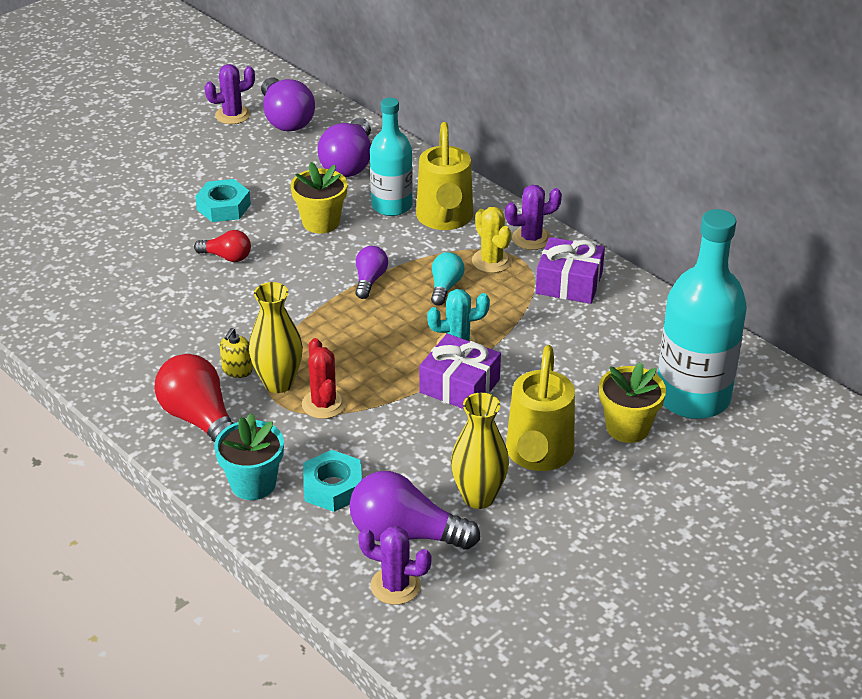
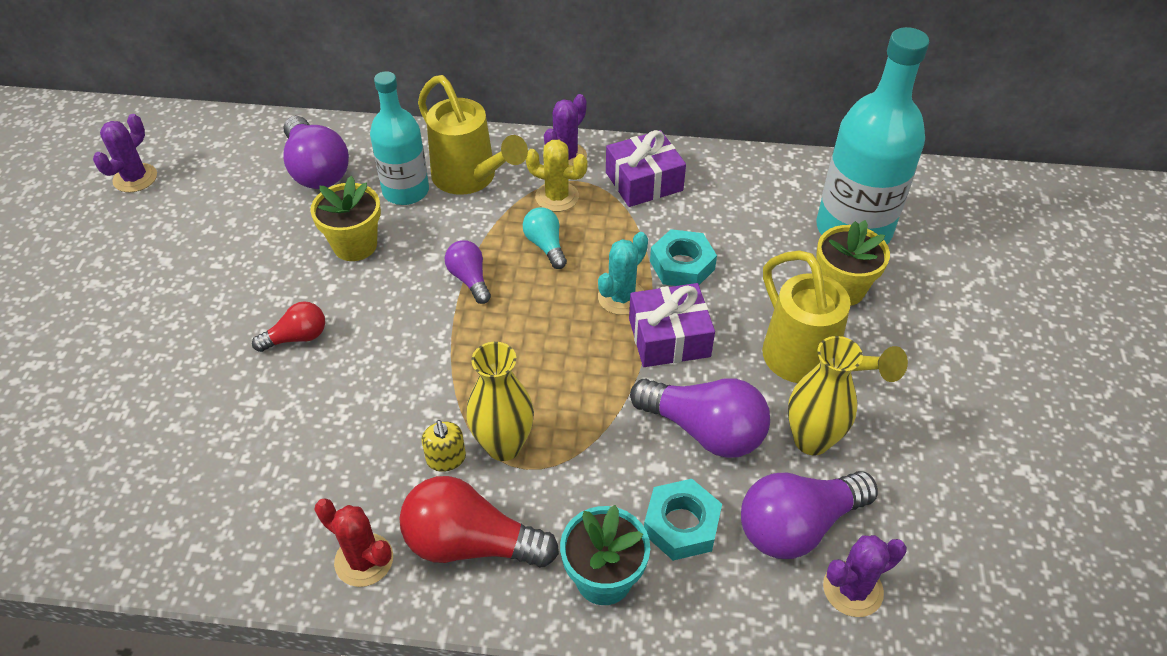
camera: 40 degrees left, 10 degrees up
(223, 207) = (233, 284): turquoise nut -> turquoise nut (682, 265)
(285, 119) = (200, 155): purple light bulb -> purple light bulb (704, 430)
(324, 404) = (572, 439): red cactus -> red cactus (364, 560)

